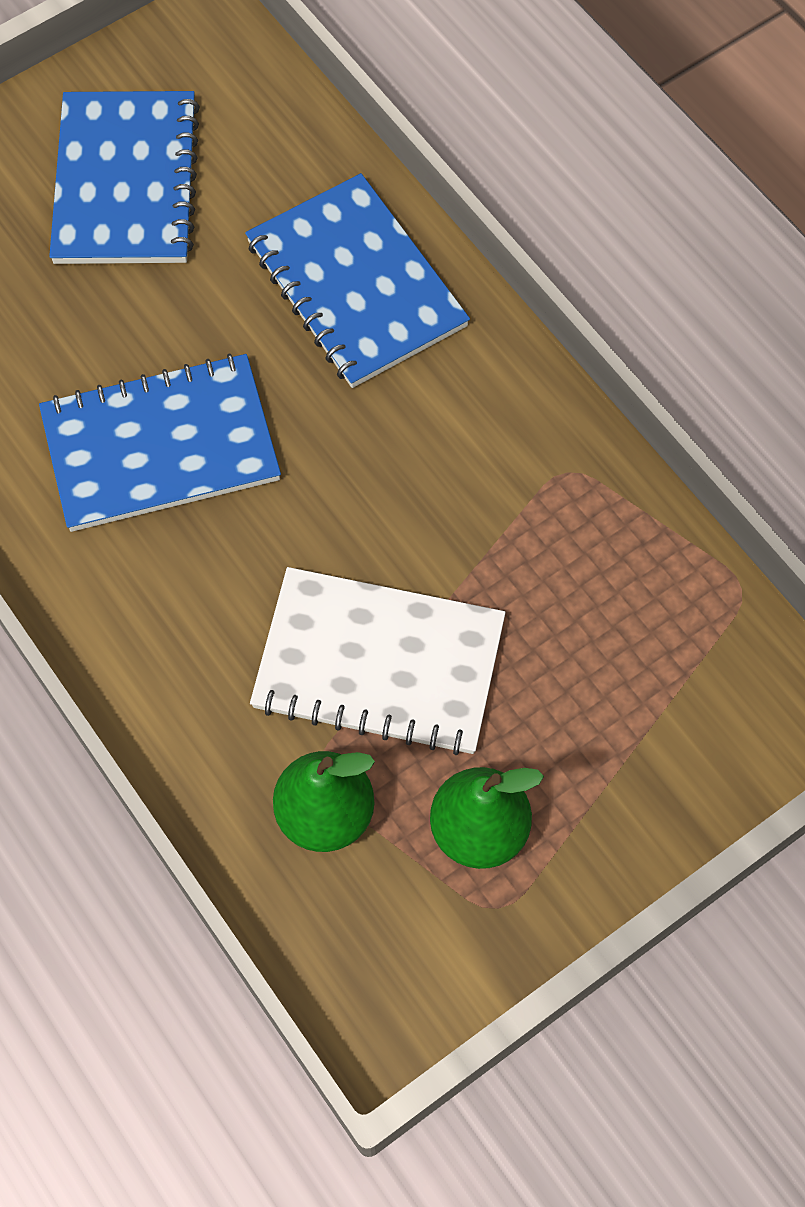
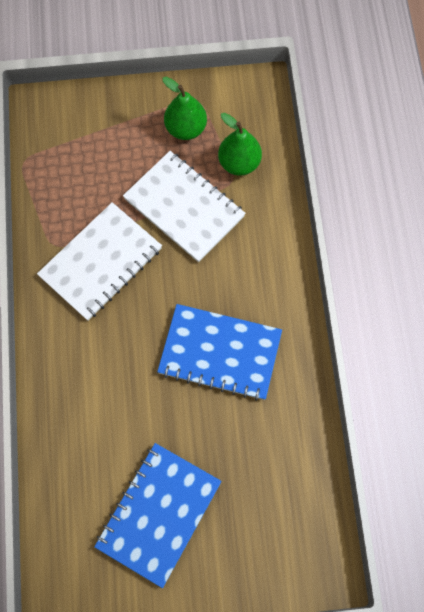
camera: 150 degrees left, 5 degrees up
(356, 284) = (83, 387): blue notebook -> none
(465, 485) = (101, 262): none -> white notebook

